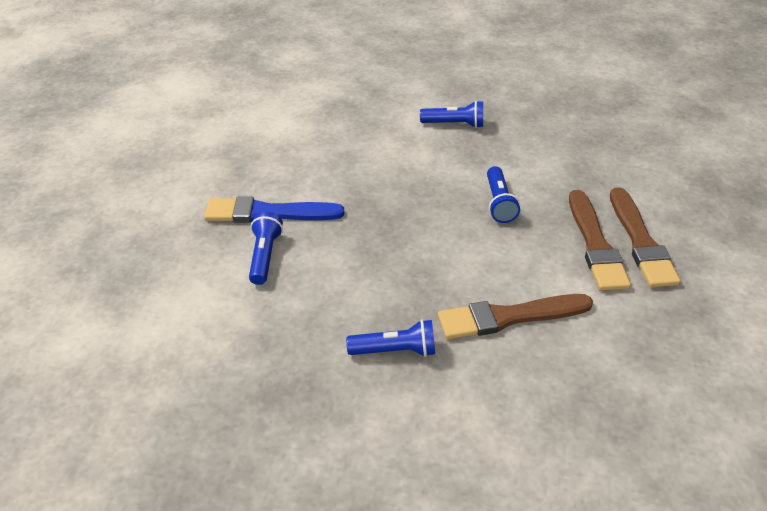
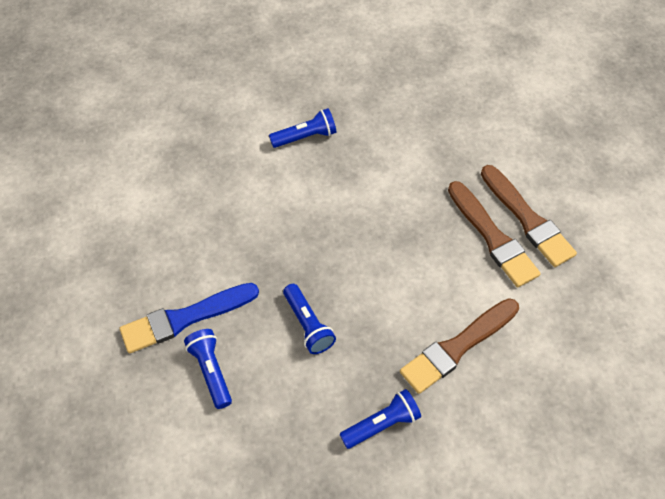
camera: 25 degrees left, 15 degrees up
(499, 203) = (391, 221): blue flashlight -> blue flashlight (308, 325)

